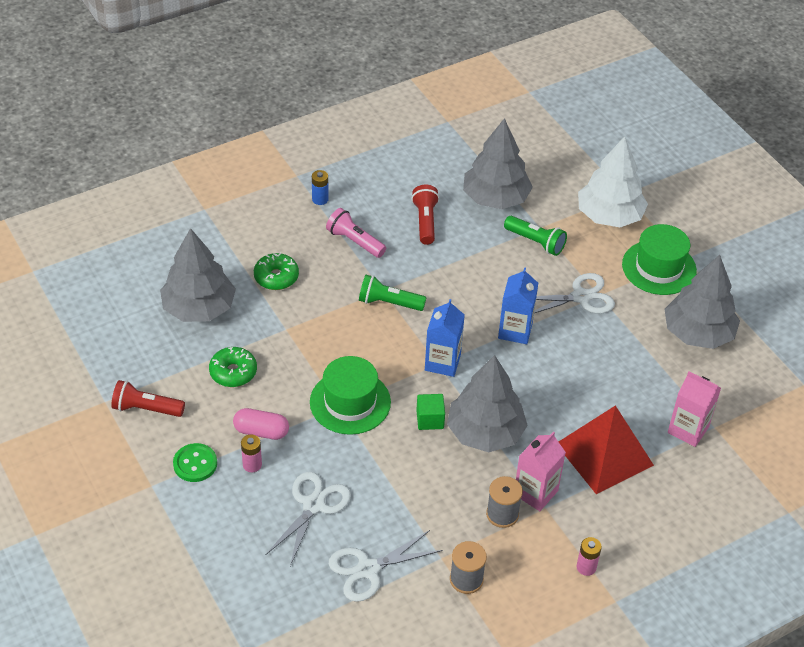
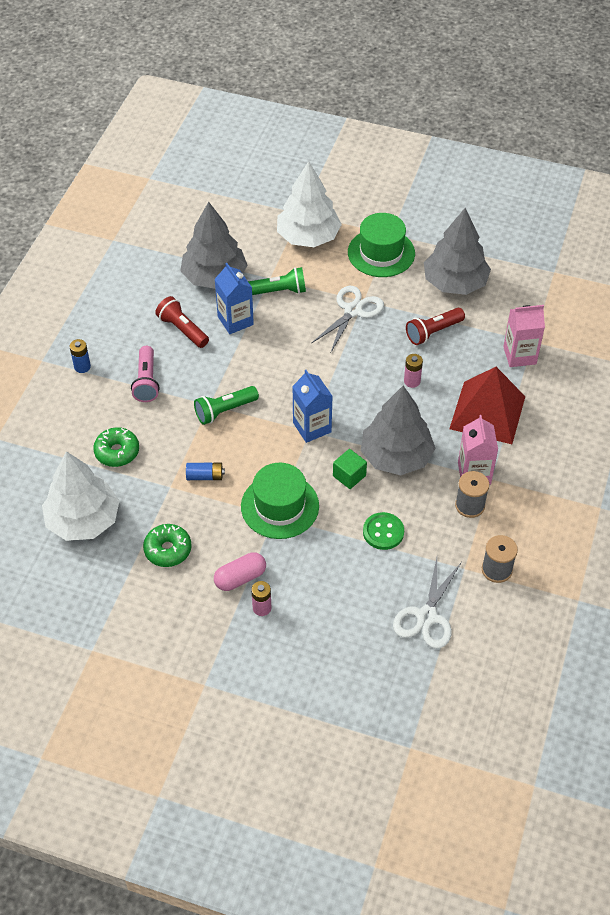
camera: 40 degrees left, 5 degrees up
(146, 409) = (132, 630): red flashlight -> red flashlight (433, 332)
(195, 464) = (219, 641): green button -> green button (383, 532)
(199, 308) = (83, 520): grey tree -> white tree
(314, 505) = (339, 602): white scissors -> none
(319, 340) = (205, 476): none -> blue battery
(355, 241) = (146, 381): pink flashlight -> pink flashlight turned 90 degrees counterclockwise
(515, 330) = (336, 367): blue carton -> blue carton (235, 321)
(586, 567) = (559, 499): pink battery -> pink battery (412, 381)

